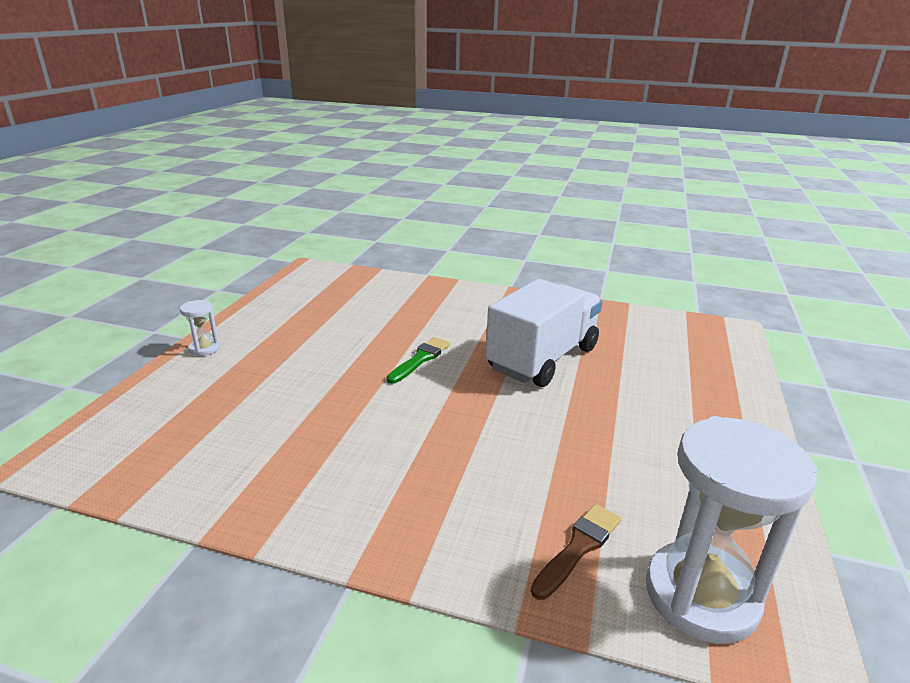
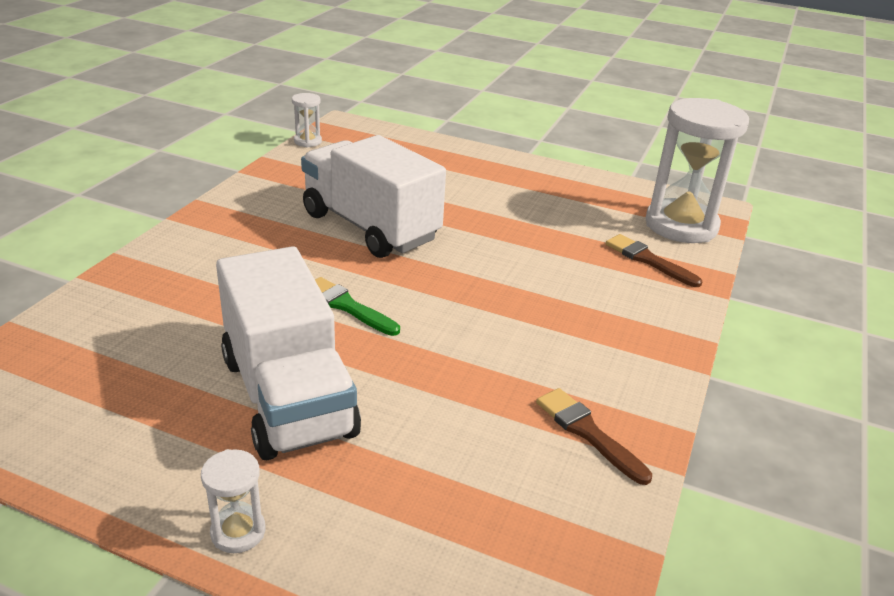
camera: 85 degrees left, 5 degrees up
(262, 481) = (588, 432): none -> brown brush
(315, 349) = (288, 396): none -> white truck
(675, 317) = (307, 141): none -> white hourglass

